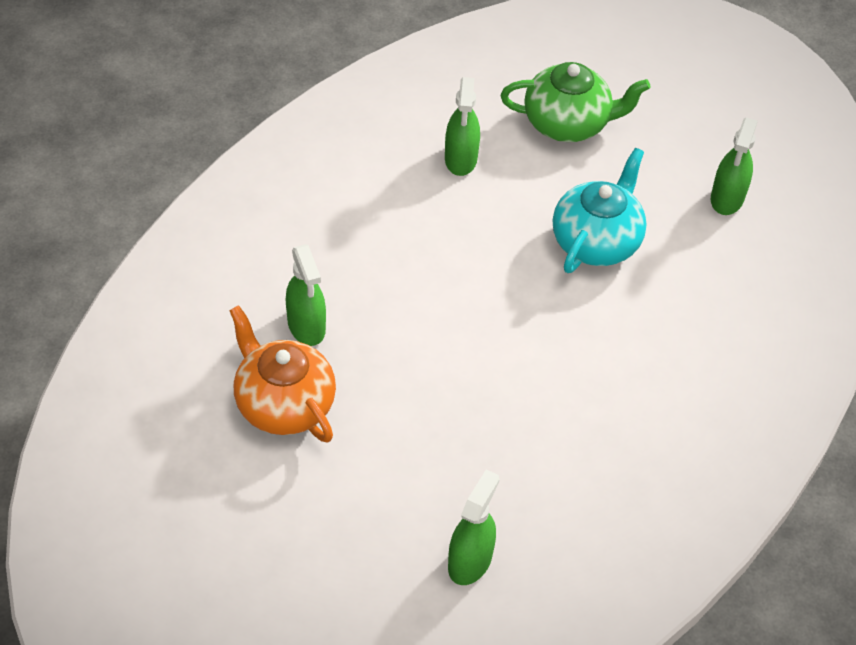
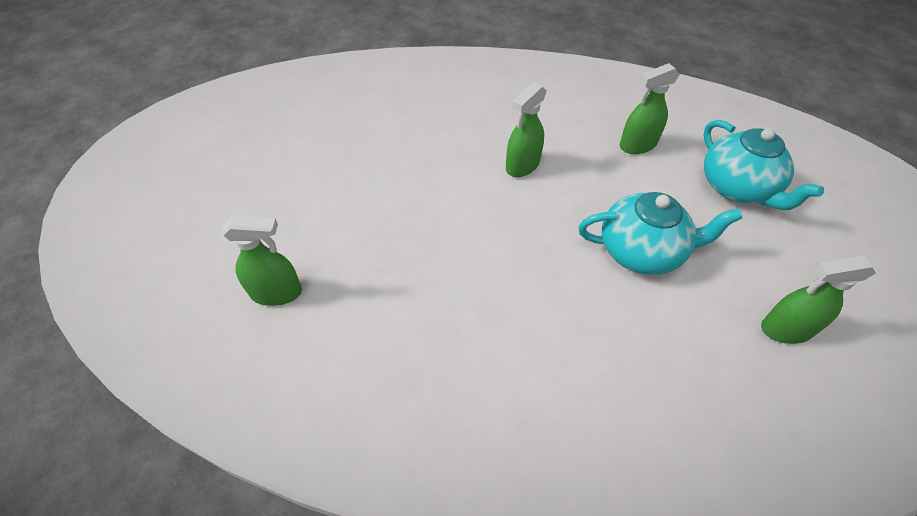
camera: 65 degrees right, 0 degrees up
(284, 404) = (361, 144): orange teapot -> none
(306, 326) = (429, 130): green spray bottle -> green spray bottle (522, 165)
(568, 123) = (737, 188): green teapot -> turquoise teapot

